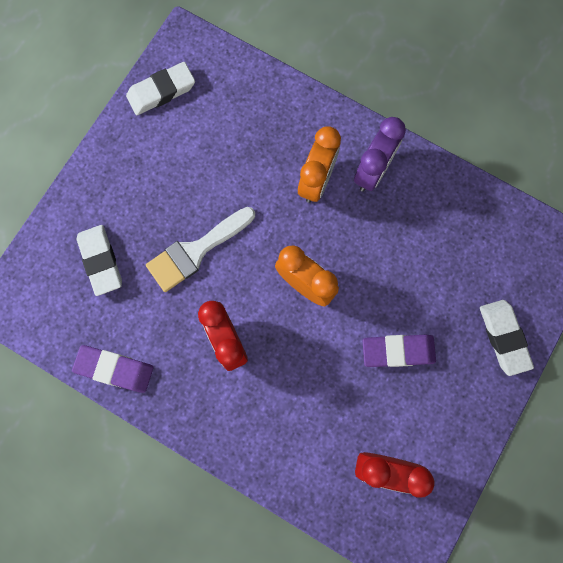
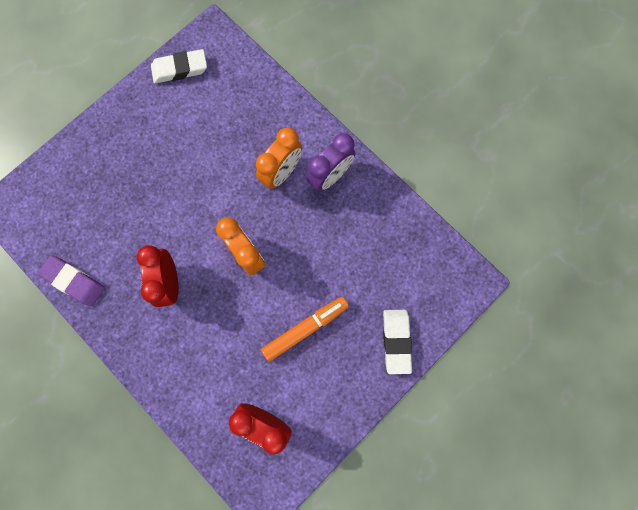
camera: 15 degrees right, 0 degrees up
(101, 261) = (90, 192): white eraser -> none
(196, 251) = (167, 204): white brush -> none
(398, 351) = (305, 328): purple eraser -> orange marker

